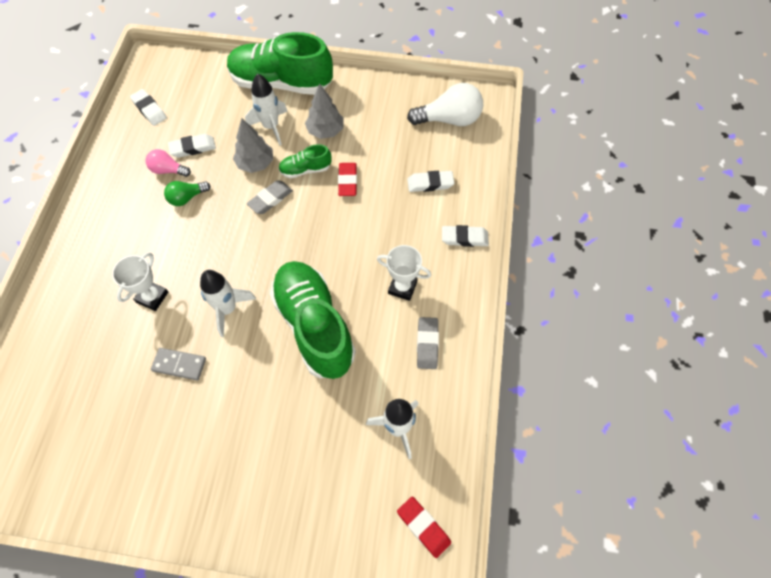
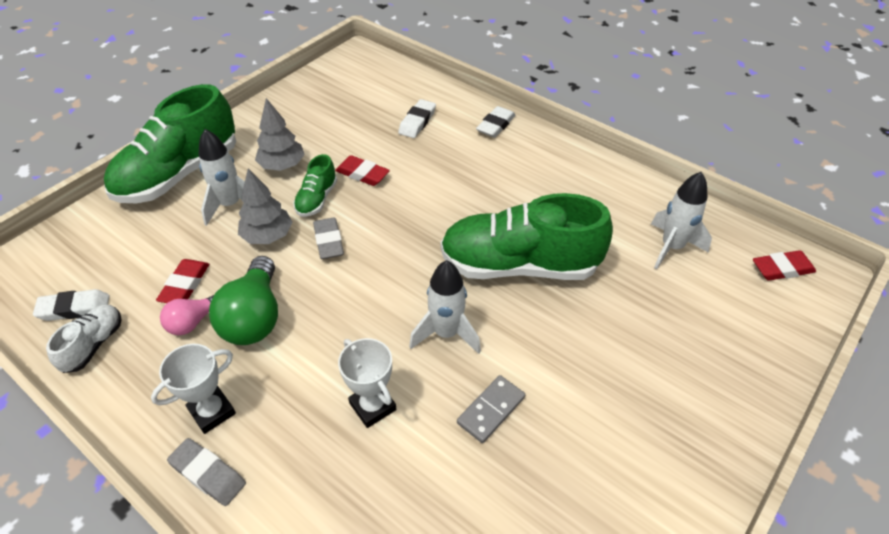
camera: 60 degrees left, 15 degrees down
(130, 136) = (93, 345): none -> white shoe
(187, 198) = (254, 317): green light bulb -> green light bulb, size x1.77
(193, 148) = (185, 285): white eraser -> red eraser
(402, 287) = (519, 184): white trophy -> white trophy (212, 412)
(427, 344) = (593, 192): grey eraser -> grey eraser (208, 474)
(449, 119) = (356, 83): white light bulb -> none

